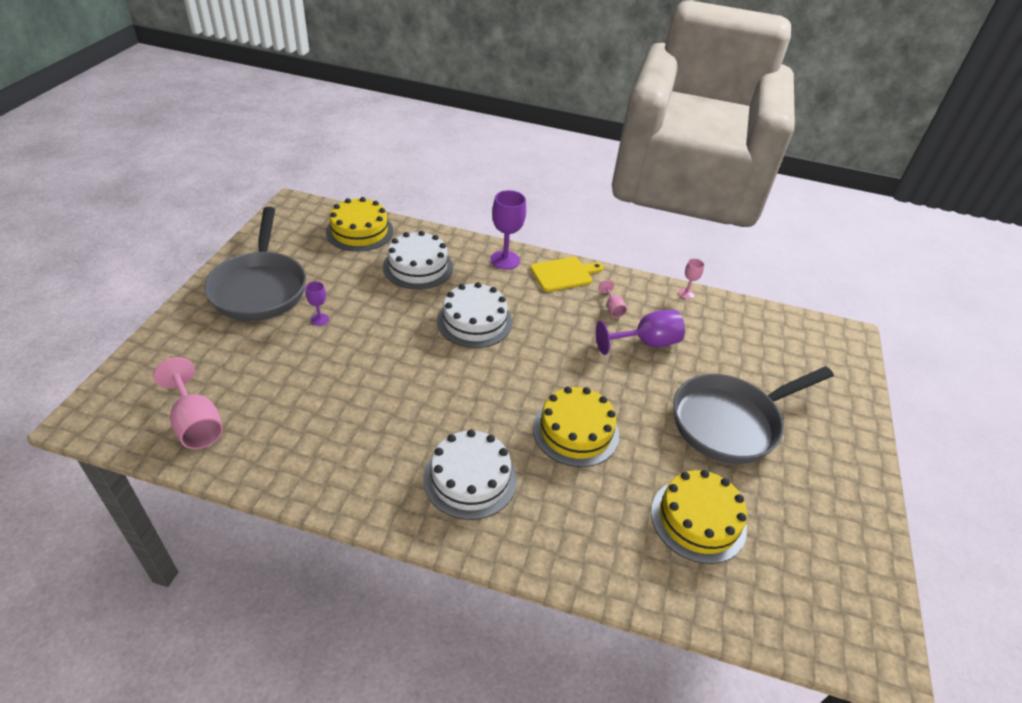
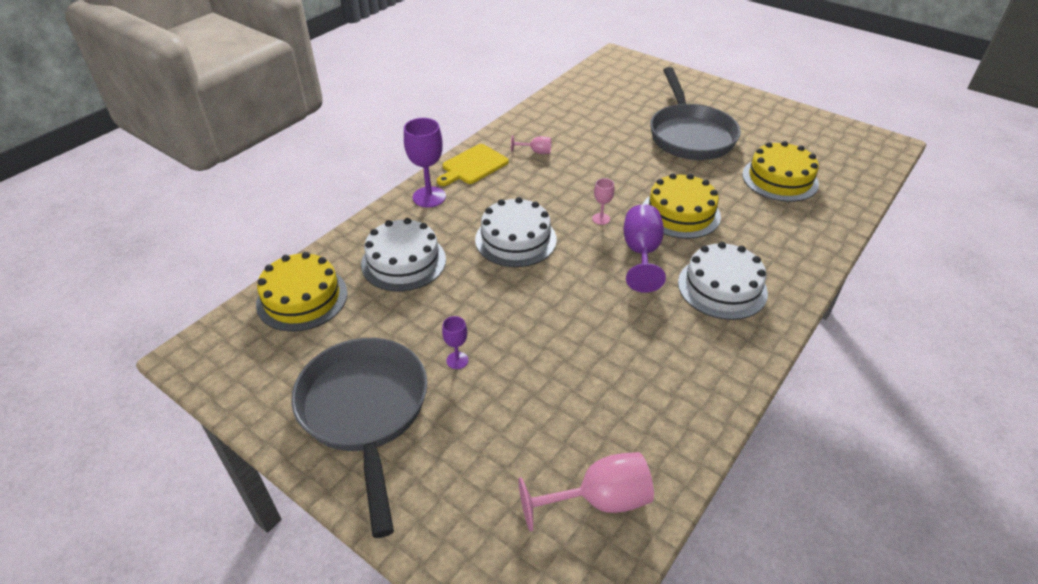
camera: 65 degrees left, 0 degrees up
(260, 288) = (365, 412): grey pan -> grey pan turned 120 degrees counterclockwise
(564, 274) = (473, 166): yellow cutting board -> yellow cutting board turned 135 degrees counterclockwise
(646, 343) = (588, 147): purple goblet -> purple goblet (641, 253)
(686, 293) = (535, 109): pink goblet -> pink goblet (601, 219)

